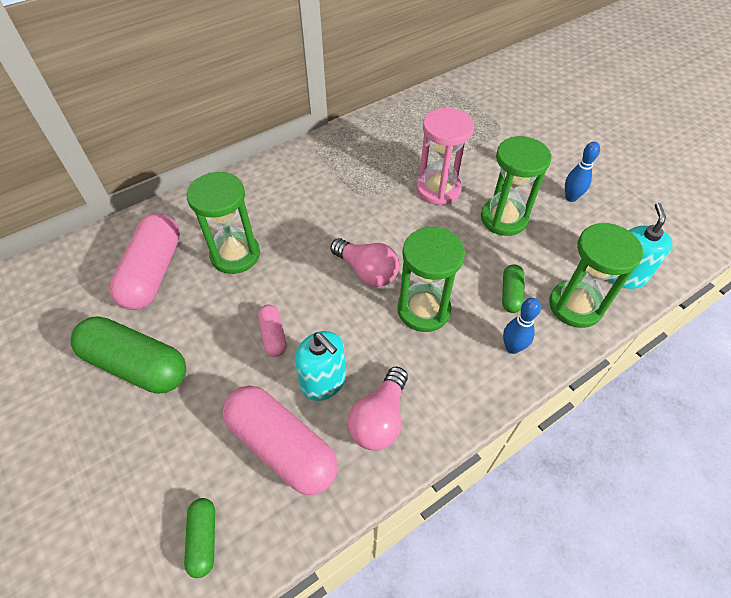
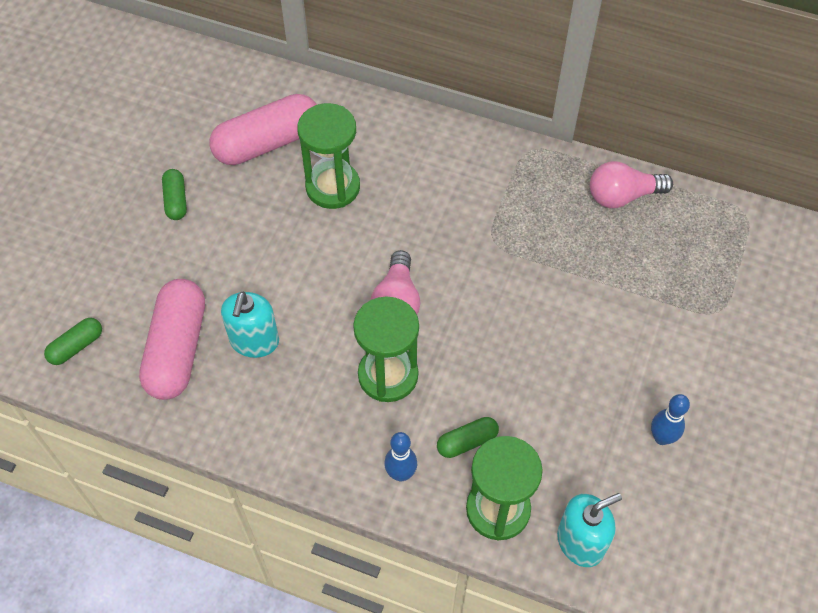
camera: 55 degrees right, 5 degrees up
(136, 365) = (176, 200): green capsule -> green capsule, size x0.49
(273, 335) = (271, 274): pink capsule -> none
(380, 418) = (249, 404): pink light bulb -> pink light bulb (623, 196)
(438, 189) = (560, 301): pink hourglass -> none
(503, 219) = (568, 385): green hourglass -> none

